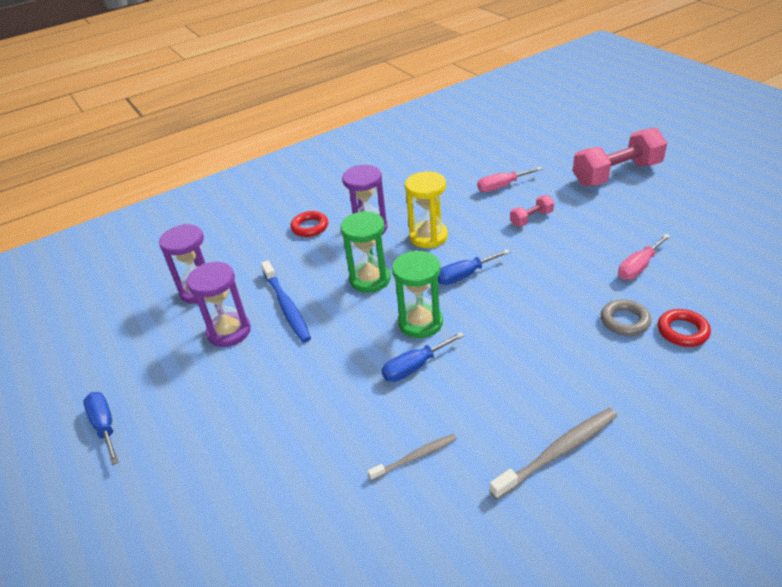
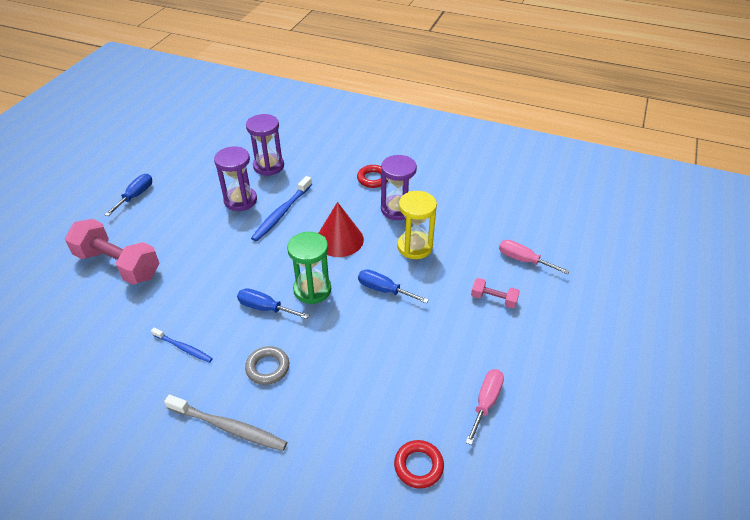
camera: 50 degrees right, 5 degrees up
(370, 279) = (339, 239): green hourglass -> red cone
(416, 457) = (184, 348): grey toothbrush -> blue toothbrush
(616, 174) = (622, 333): pink dumbbell -> pink dumbbell (118, 265)
(624, 321) = (402, 418): grey ring -> grey ring (268, 368)
(638, 267) = (485, 402): pink screwdriver -> pink screwdriver turned 105 degrees clockwise

